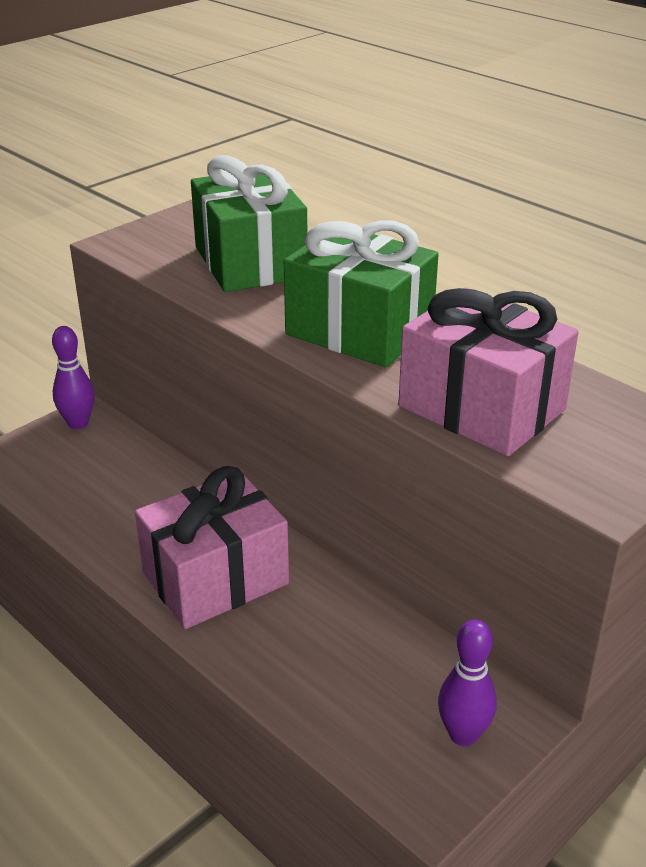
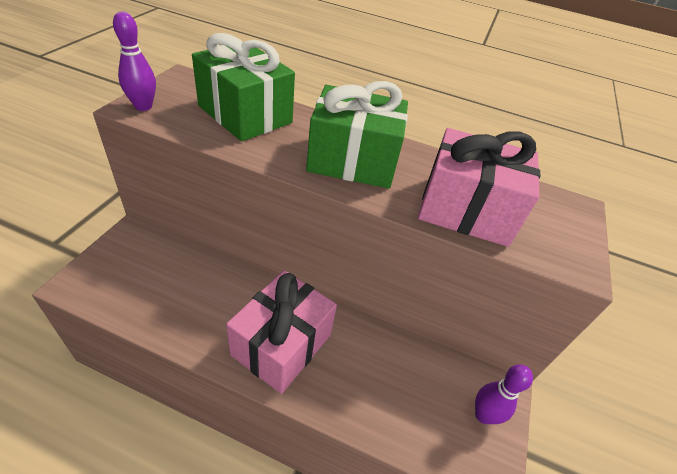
camera: 30 degrees left, 10 degrees up
(78, 423) = (126, 242): purple bowling pin -> purple bowling pin (143, 106)

